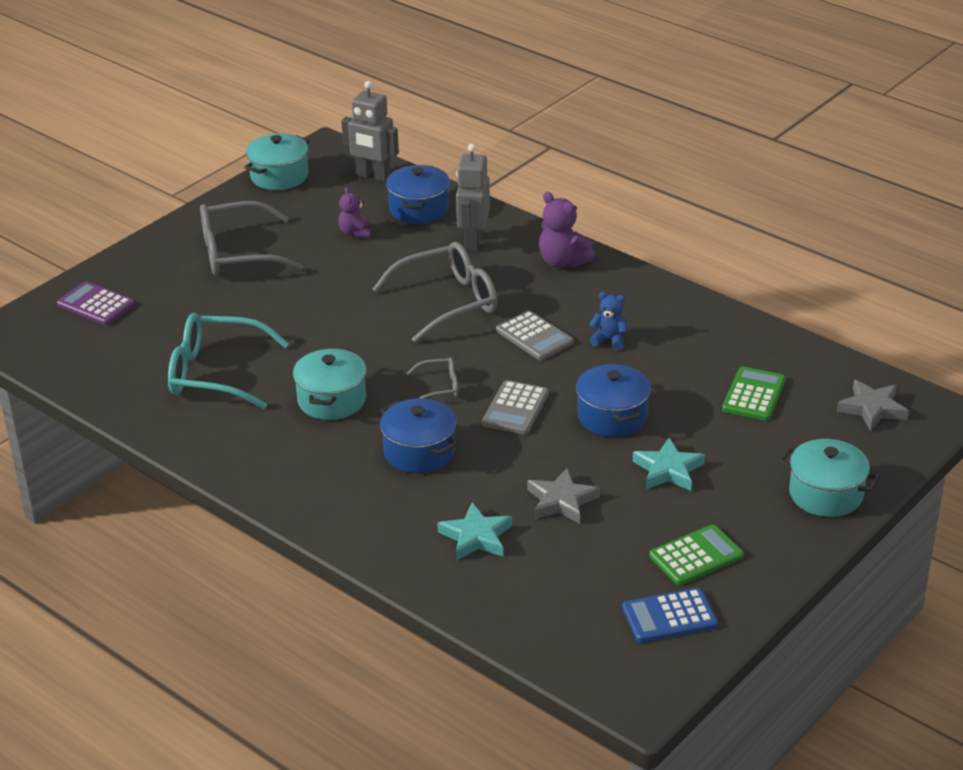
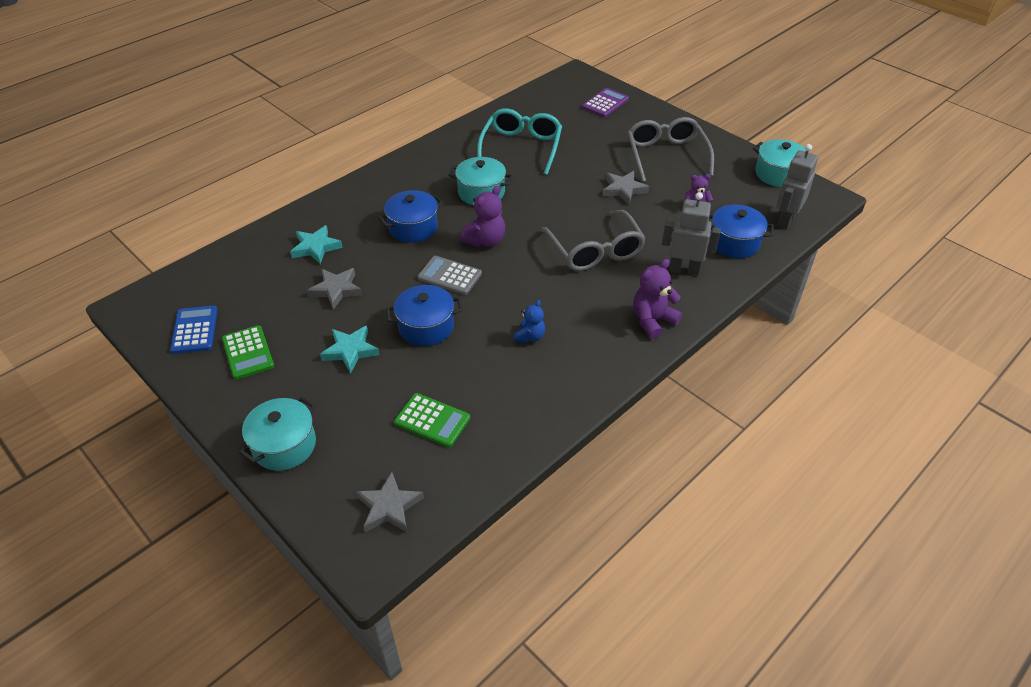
camera: 95 degrees right, 10 degrees up
(318, 284) = (623, 190): none -> grey star
(439, 387) = (485, 240): grey glasses -> purple teddy bear
(534, 336) = (541, 293): grey calculator -> none

